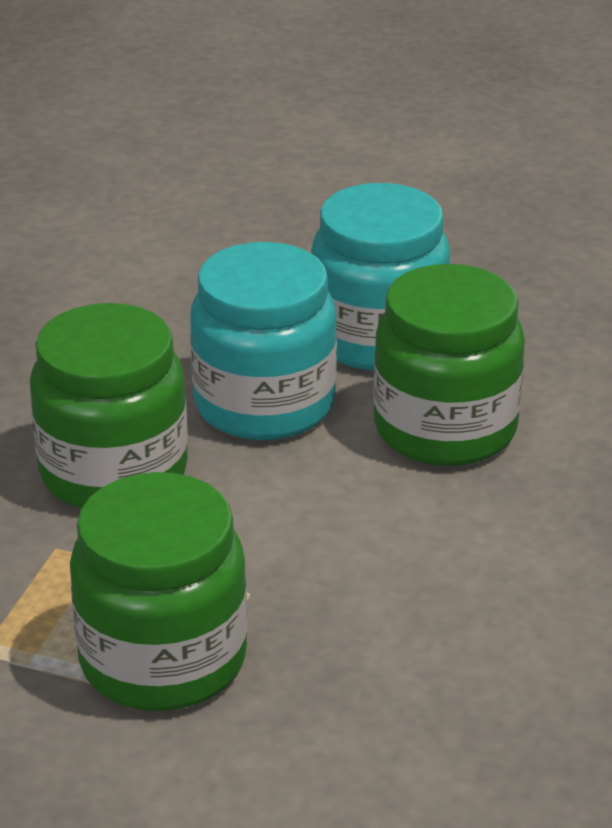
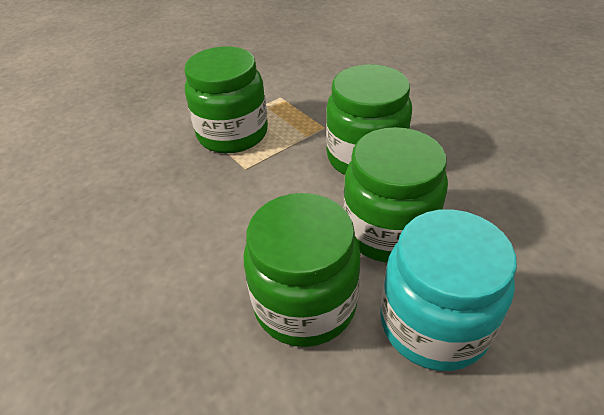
camera: 125 degrees right, 10 degrees up
(264, 404) = (388, 231): turquoise jar -> green jar

